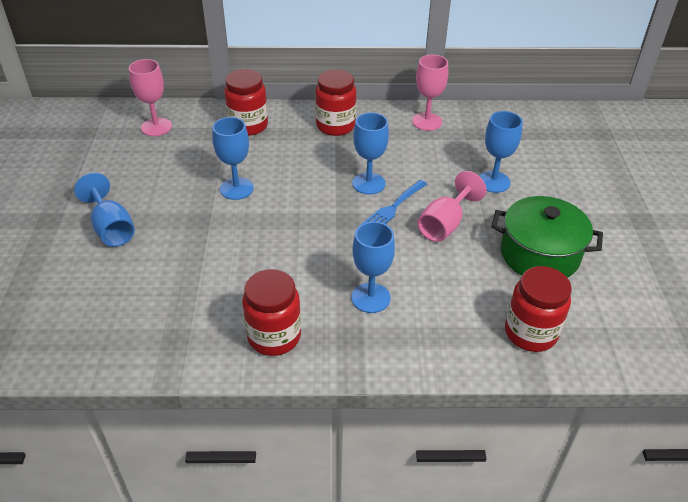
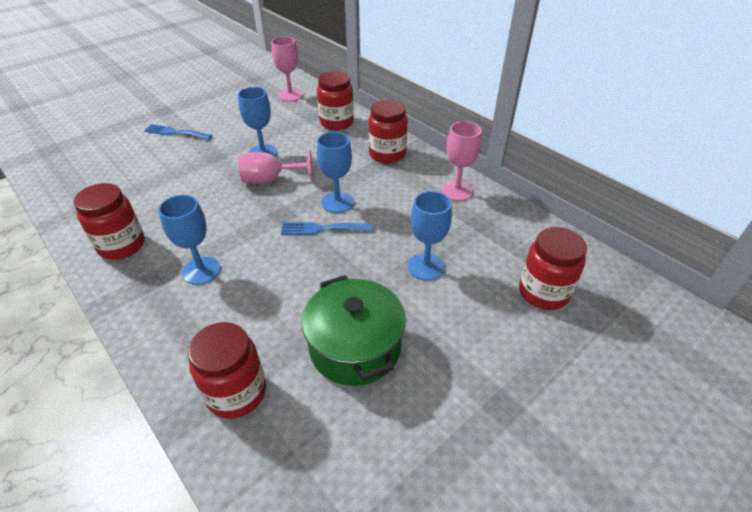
camera: 50 degrees right, 0 degrees up
(111, 228) = (175, 132): blue goblet -> blue fork
(444, 224) = (332, 266): pink goblet -> pink goblet (270, 179)
(568, 150) = (543, 292): none -> red jar

